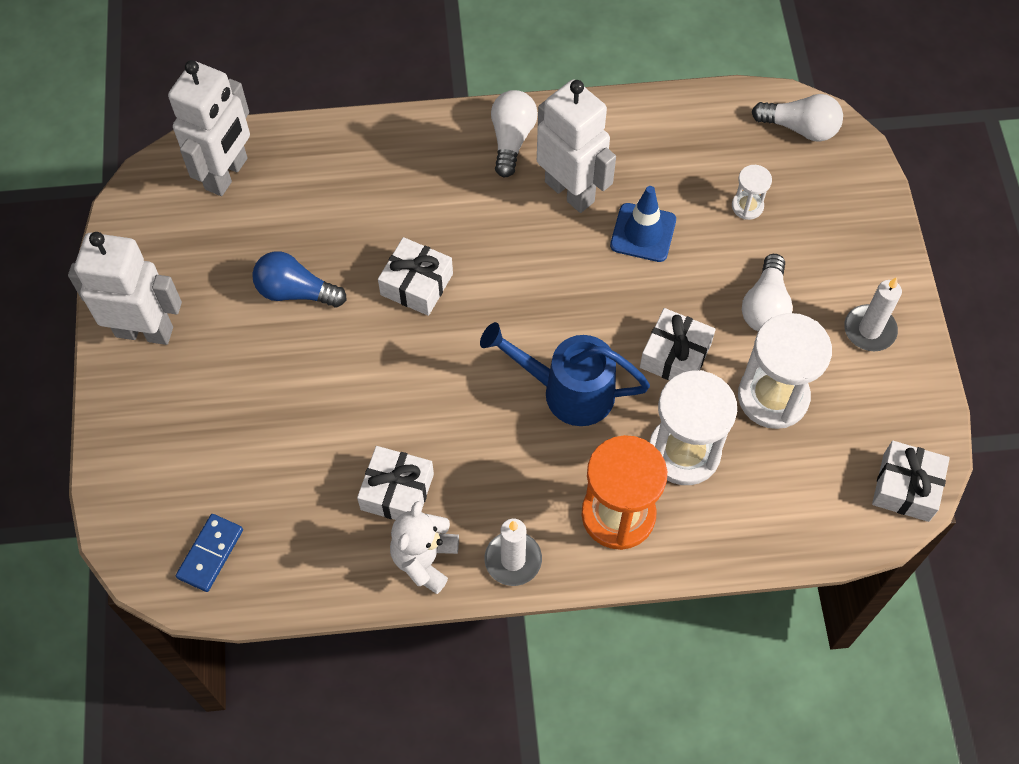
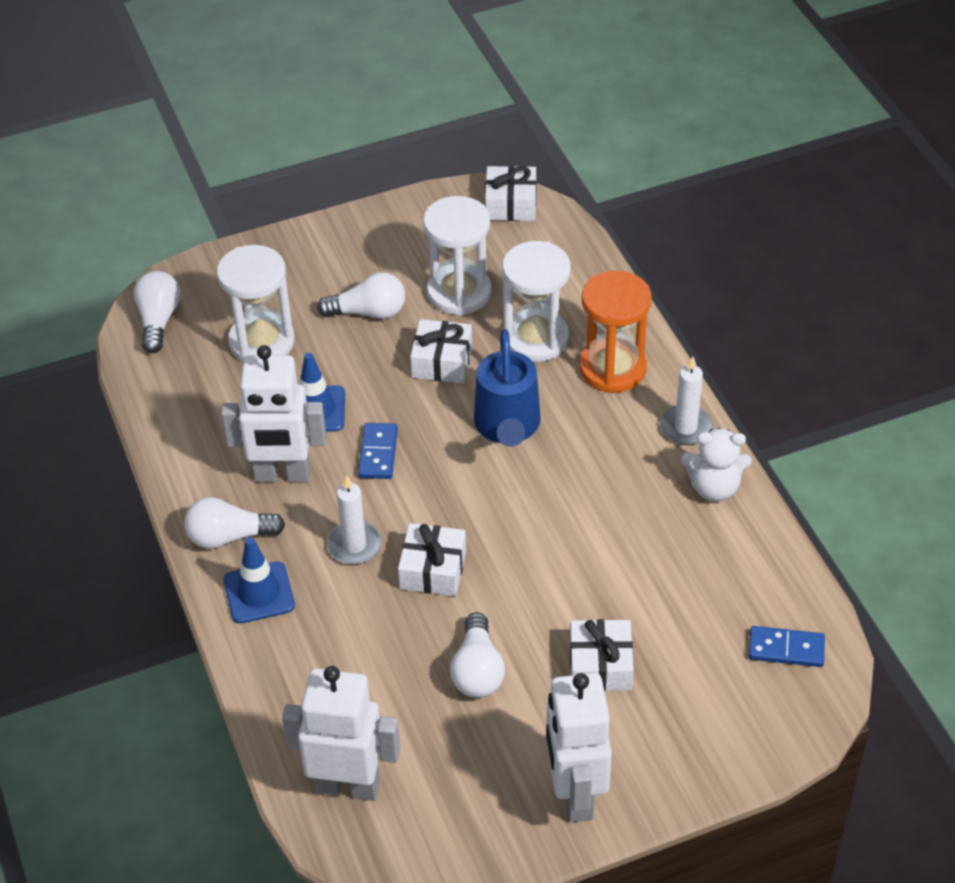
camera: 105 degrees left, 15 degrees down
(295, 291) = (477, 670): blue light bulb -> white light bulb
(397, 492) = (660, 524): white gift -> white gift (600, 665)
(442, 150) = (259, 593): none -> blue traffic cone
(570, 191) = (282, 474): white robot -> white robot turned 120 degrees counterclockwise
(570, 272) = (378, 453): none -> blue domino
(747, 206) = (262, 342): white hourglass -> white hourglass, size x2.08
(869, 330) = (370, 244): white candle -> white candle (354, 545)

